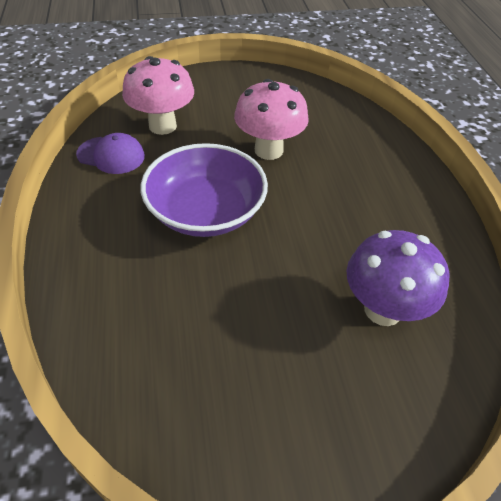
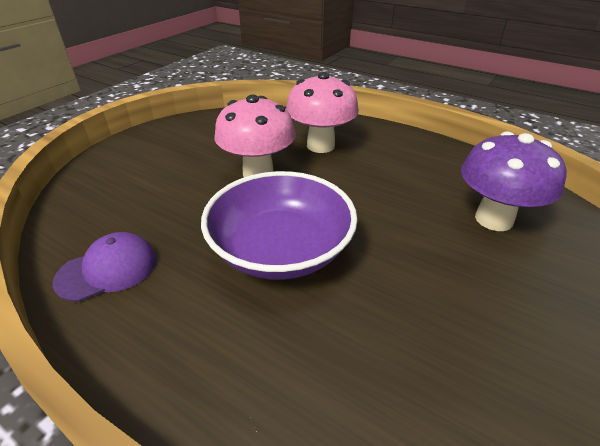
camera: 45 degrees left, 10 degrees down
(162, 126) = (129, 211): pink mushroom -> pink mushroom (320, 145)

